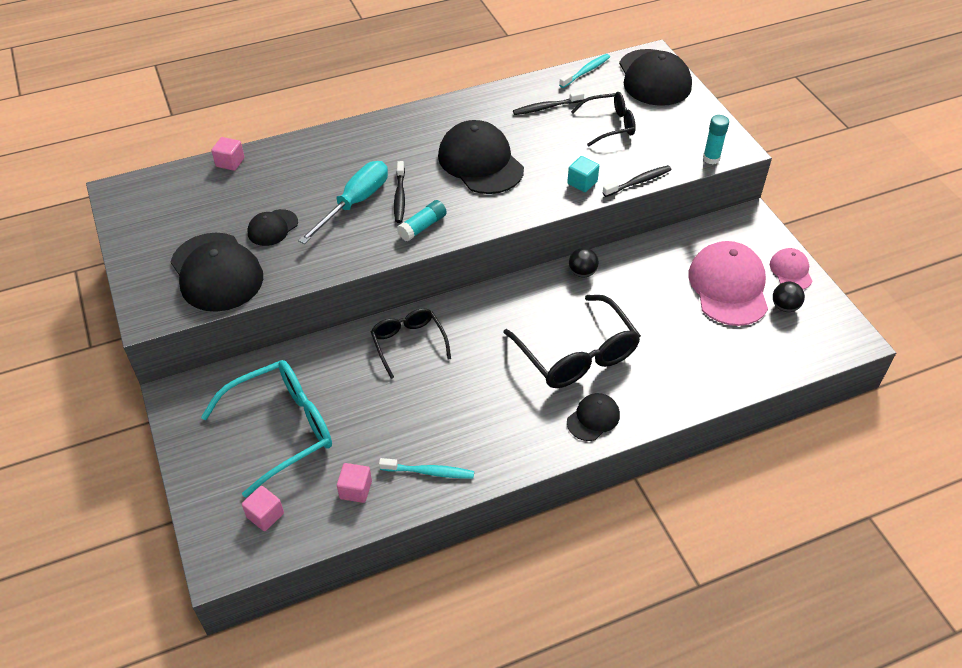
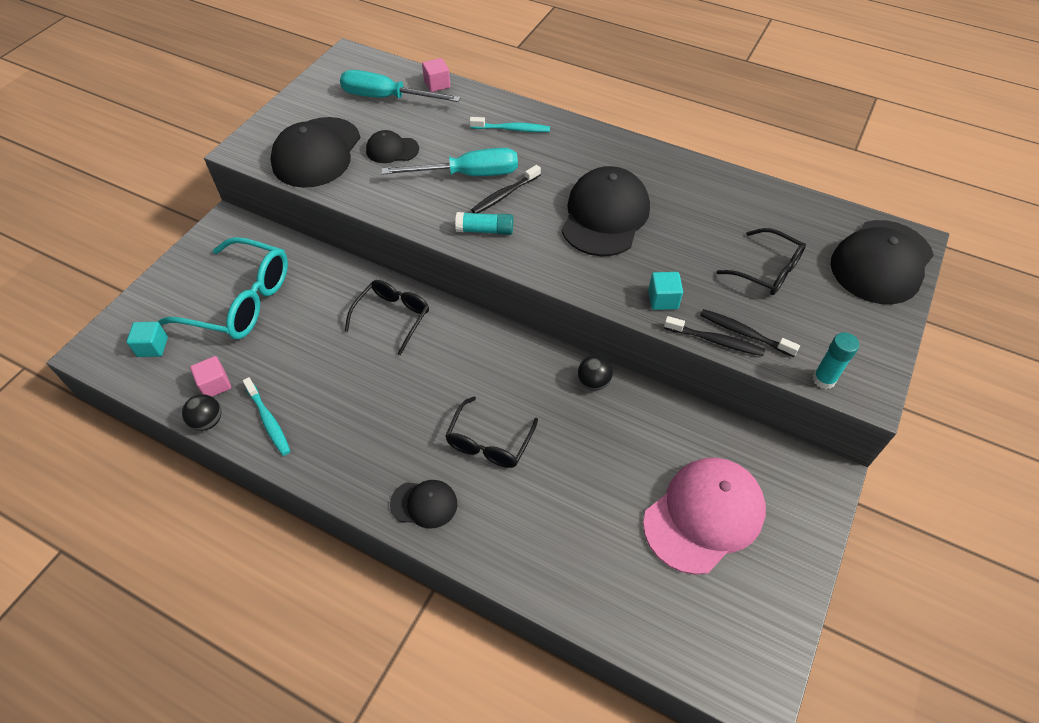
camera: 50 degrees right, 5 degrees up
(205, 198) = (386, 98): none -> turquoise screwdriver
(265, 515) = (152, 347): pink cube -> turquoise cube
(546, 107) = (731, 213): black toothbrush -> black toothbrush (744, 333)
(577, 355) = (489, 442): black glasses -> black glasses, size x0.61
(585, 71) = (818, 208): turquoise toothbrush -> turquoise toothbrush (511, 129)
(784, 307) = (731, 588): black ball -> black ball (208, 421)
(790, 271) = (791, 562): pink cap -> none

